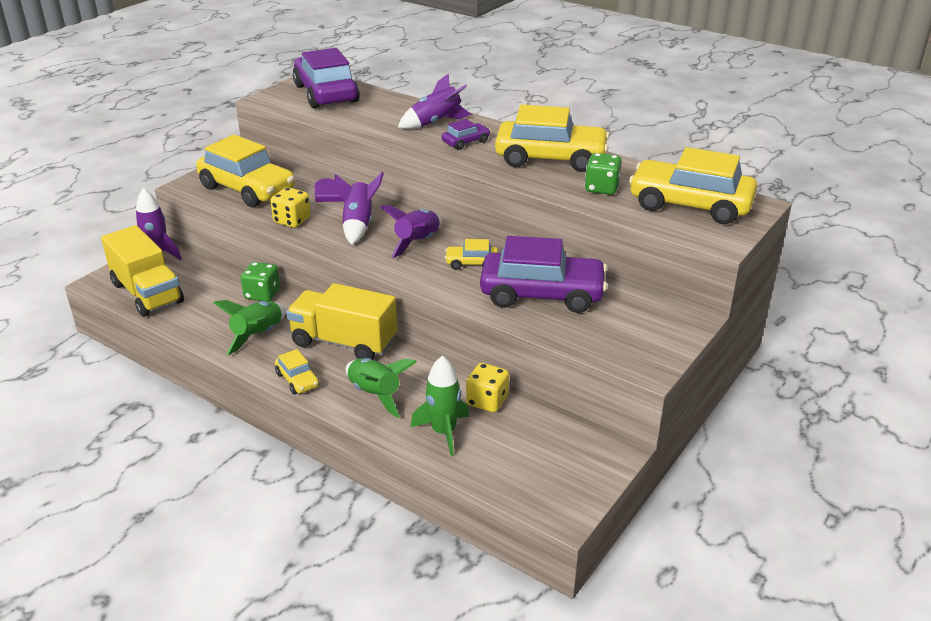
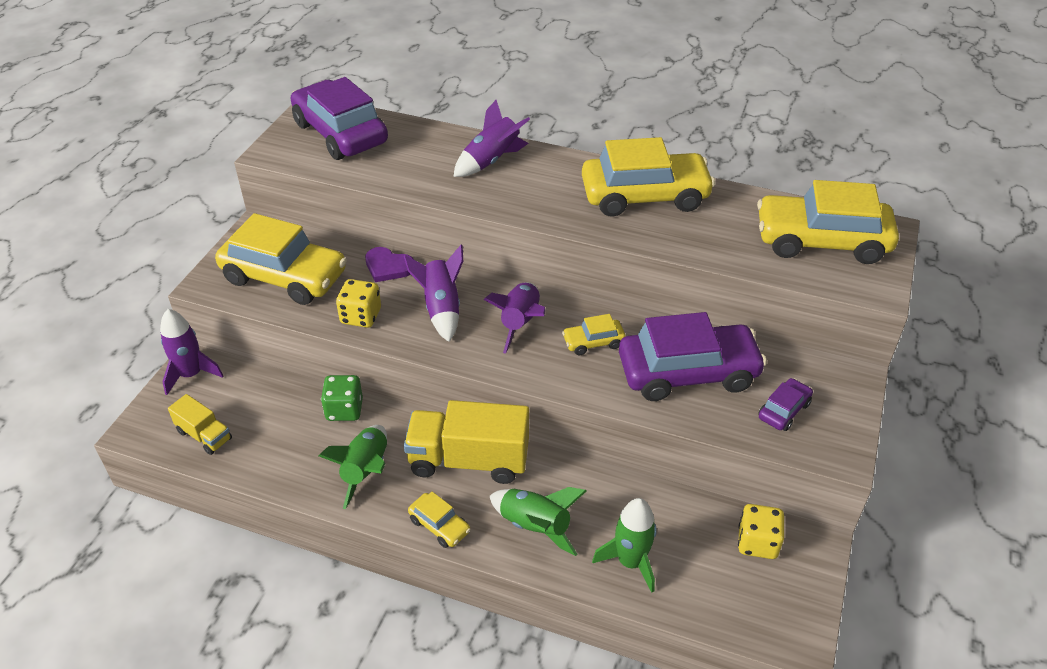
camera: 15 degrees left, 10 degrees up
(147, 293) = (204, 435): yellow truck -> yellow truck, size x0.53
(465, 142) = (540, 186): purple car -> purple car (784, 410)
(487, 401) = (658, 508): yellow dice -> yellow dice (757, 543)
(601, 188) = (720, 232): green dice -> none

